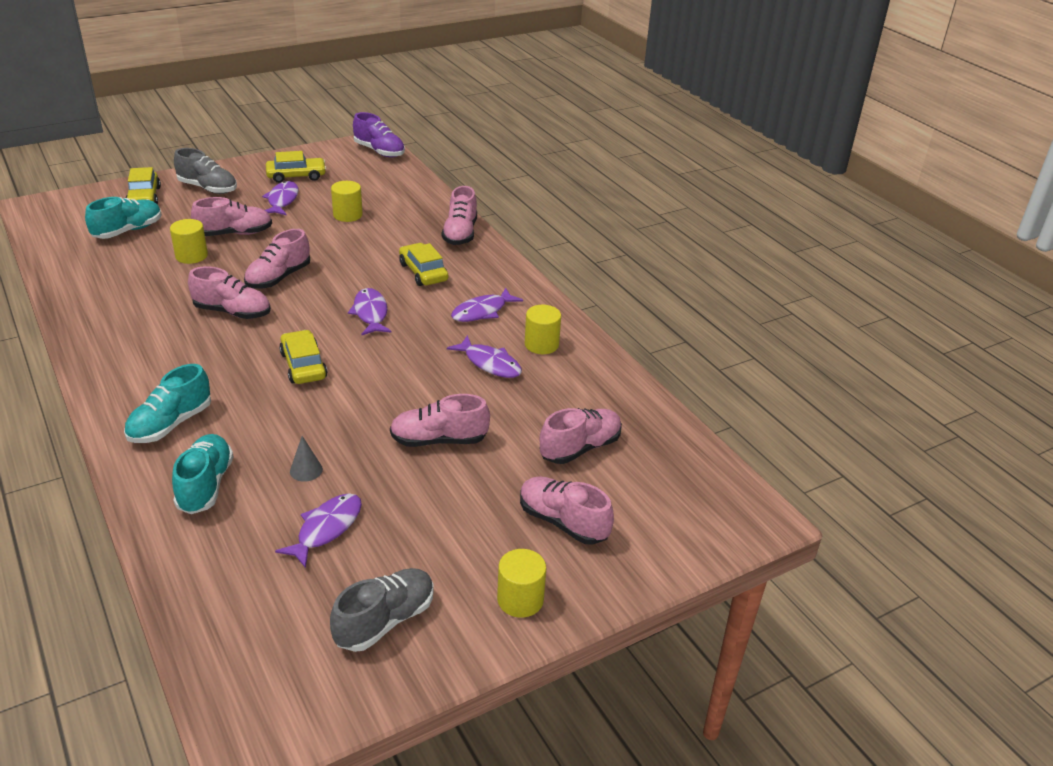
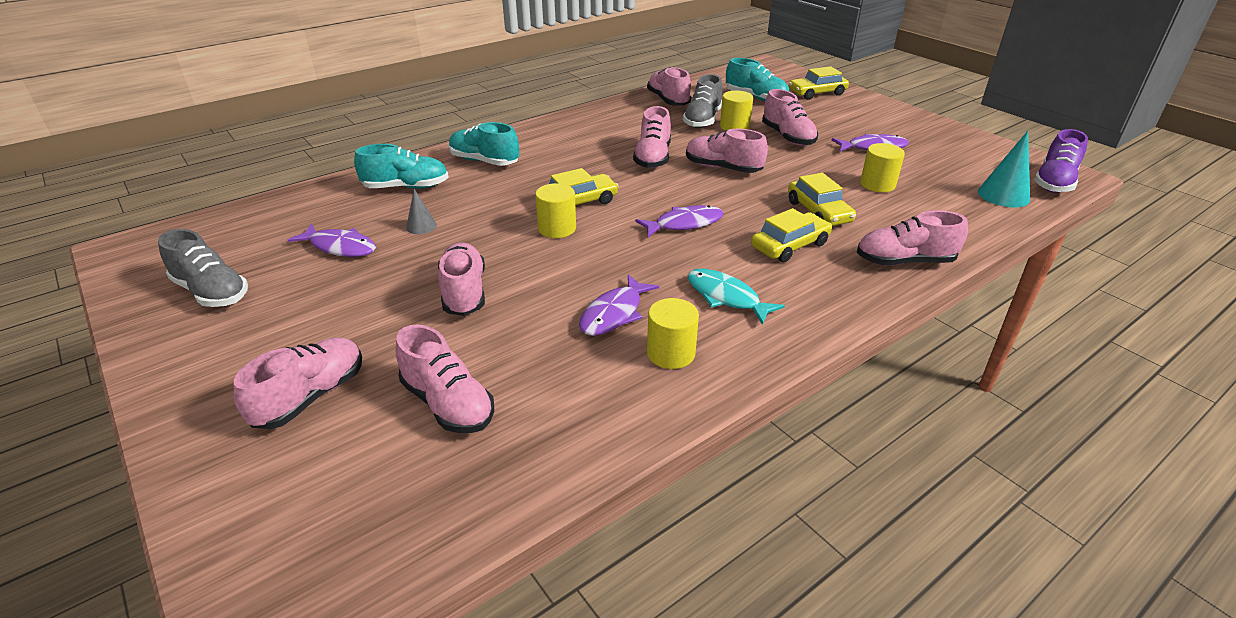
camera: 85 degrees right, 0 degrees up
(90, 282) = (668, 100): none -> pink shoe
(208, 188) = (860, 113): grey shoe -> grey shoe (702, 120)
(296, 176) = (932, 146): yellow car -> yellow car (818, 212)
(388, 174) = (1003, 195): none -> turquoise cone
(482, 311) = (726, 297): purple fish -> turquoise fish
(520, 600) = (200, 372): yellow cylinder -> yellow cylinder (557, 228)

